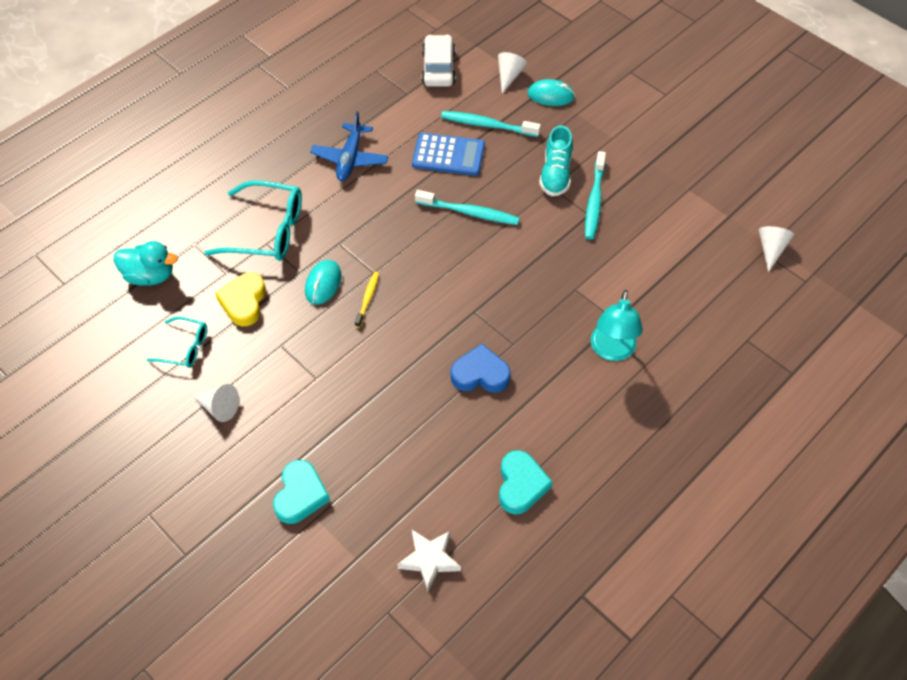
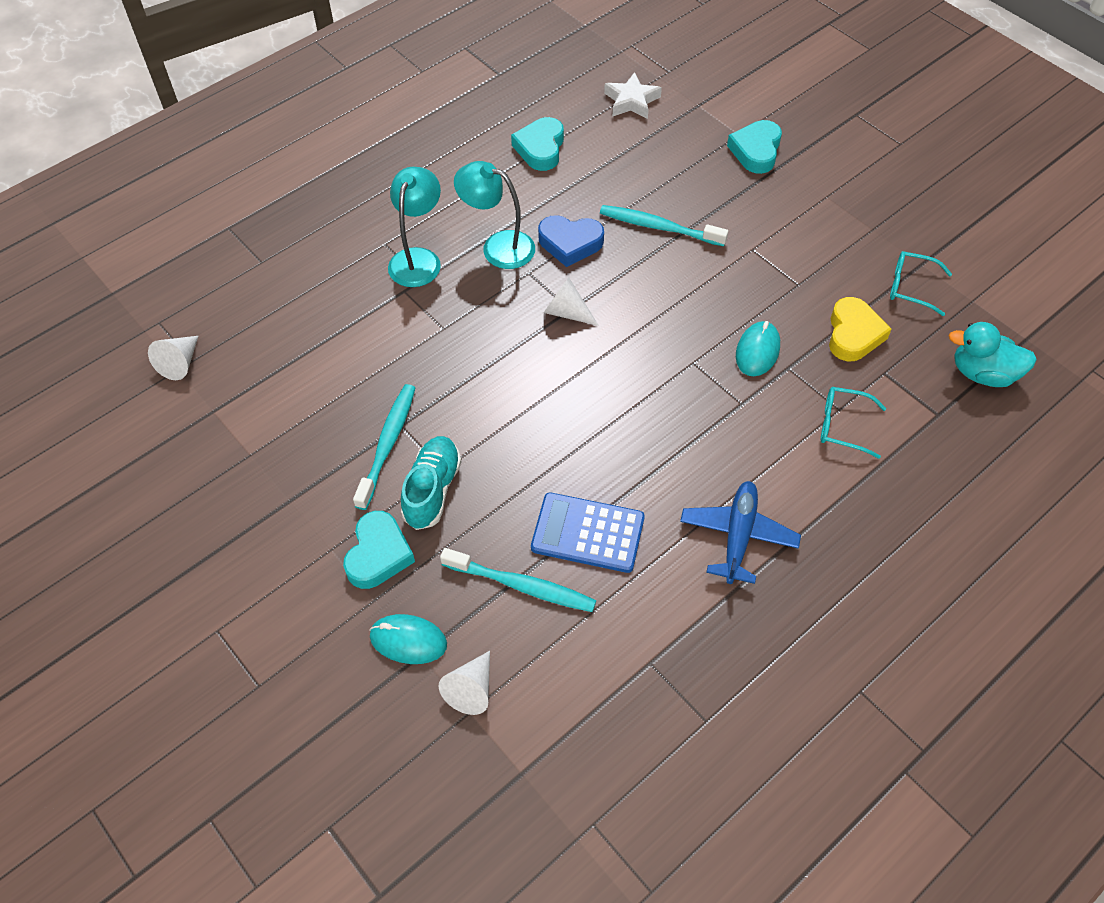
camera: 175 degrees left, 0 degrees up
(219, 407) = (855, 227): white cone -> white cone (566, 312)
(267, 231) = (843, 426): turquoise glasses -> turquoise glasses, size x0.55
(367, 299) = (700, 330): yellow toothbrush -> none
(438, 68) = (594, 717): white car -> none
(469, 212) = (564, 437): turquoise toothbrush -> turquoise toothbrush (659, 227)
(544, 367) = (498, 246): none -> turquoise lamp
(581, 136) = (378, 554): none -> turquoise heart

